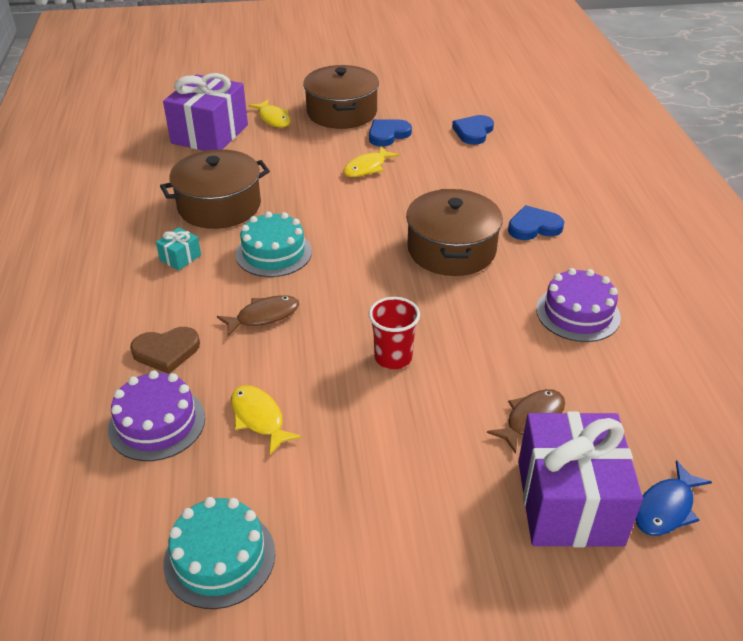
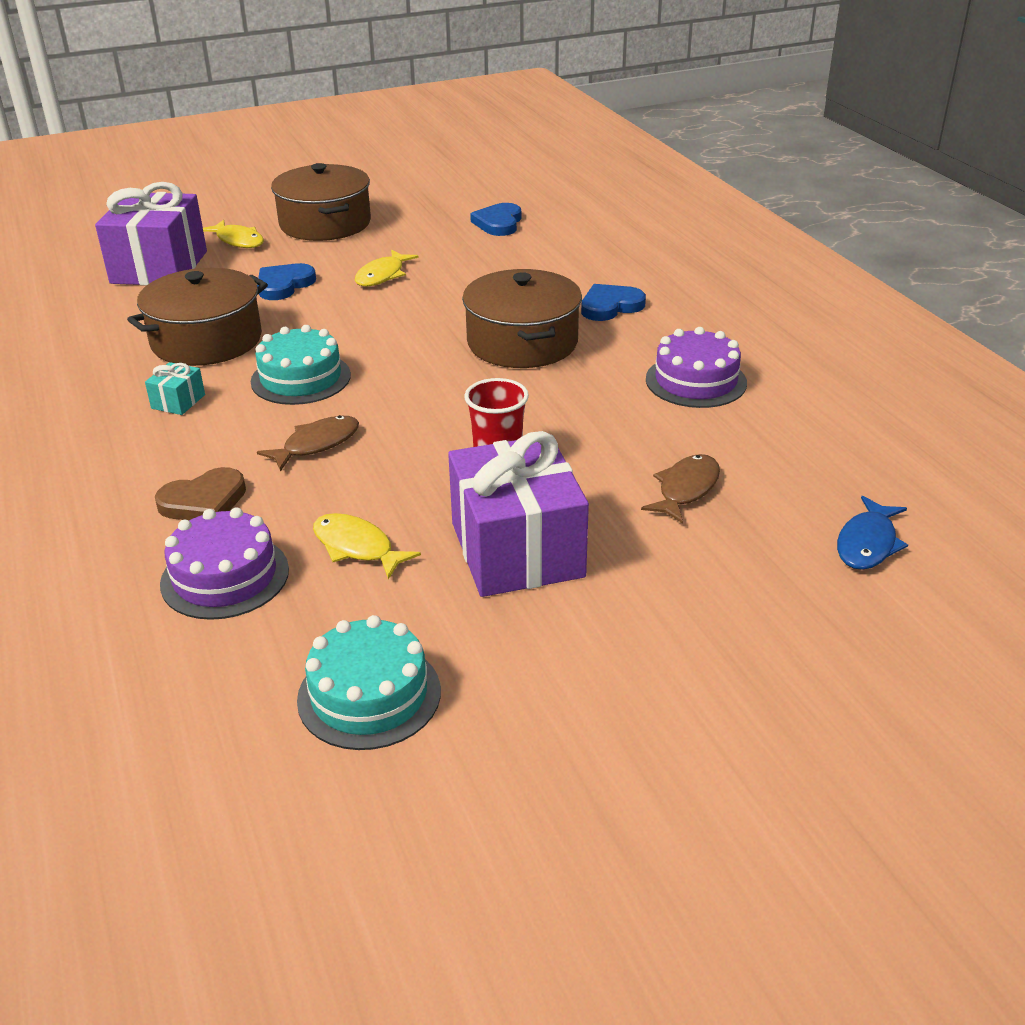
camera: 15 degrees left, 5 degrees down
(388, 134) = (394, 239): blue heart -> blue heart (284, 285)
(569, 502) = (761, 558): purple gift -> purple gift (517, 550)

